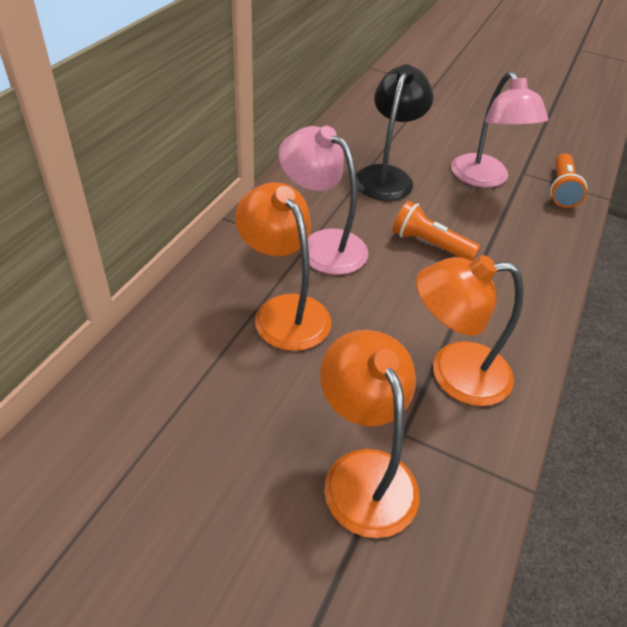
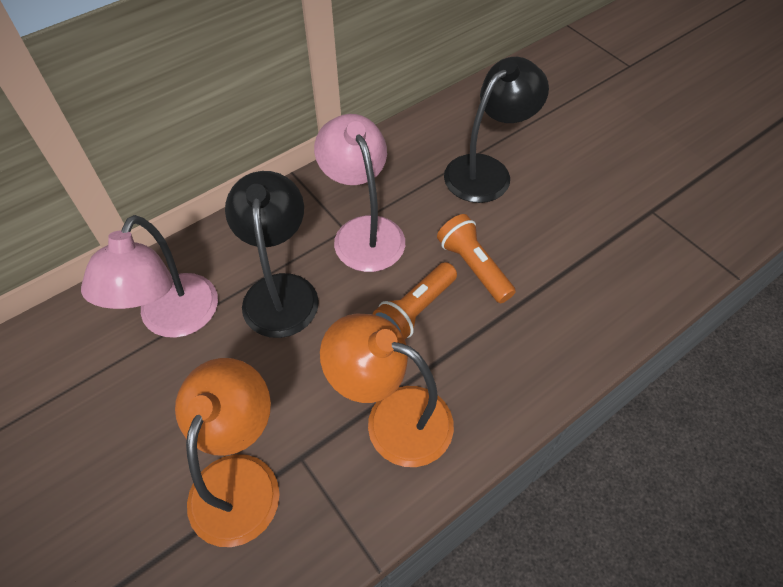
camera: 30 degrees right, 10 degrees up
(284, 311) = (280, 291): orange lamp -> black lamp
(484, 179) = (597, 205): pink lamp -> pink lamp (173, 320)
(561, 190) = (684, 247): orange flashlight -> orange flashlight (415, 311)

